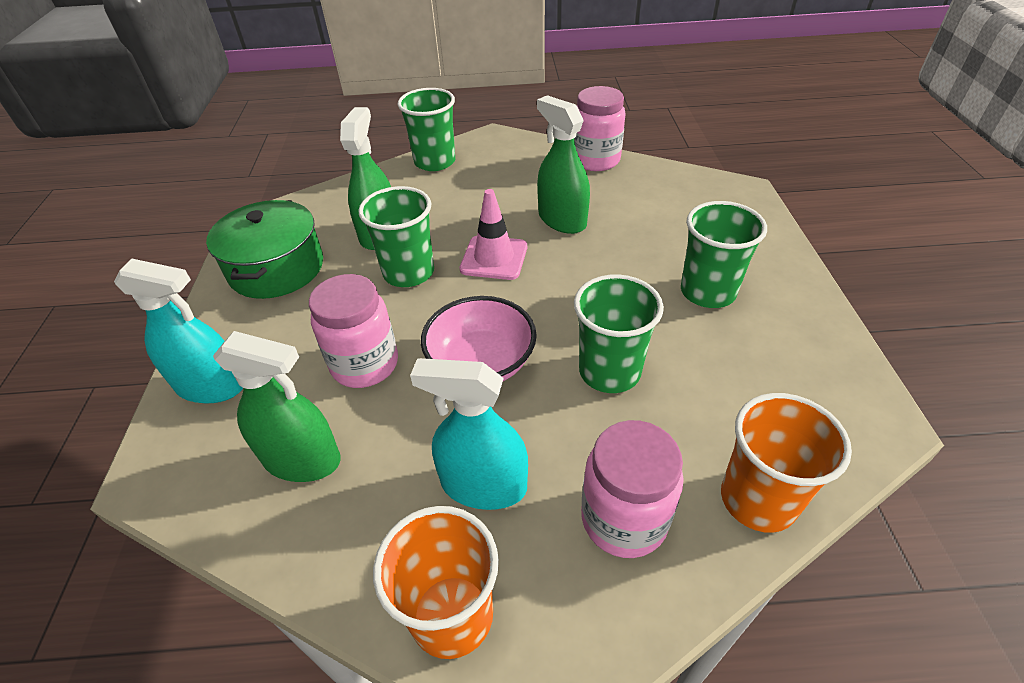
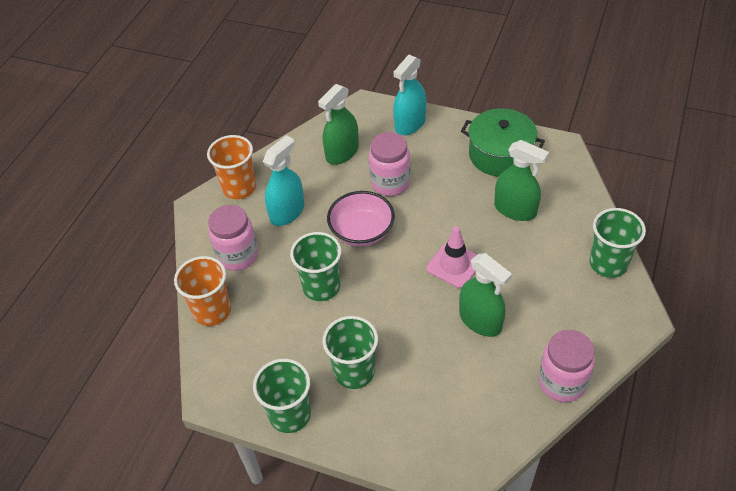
camera: 115 degrees right, 5 degrees up
(408, 272) = (462, 217): green cup -> green cup (290, 414)
(562, 220) = (480, 320): green spray bottle -> green spray bottle turned 60 degrees clockwise

